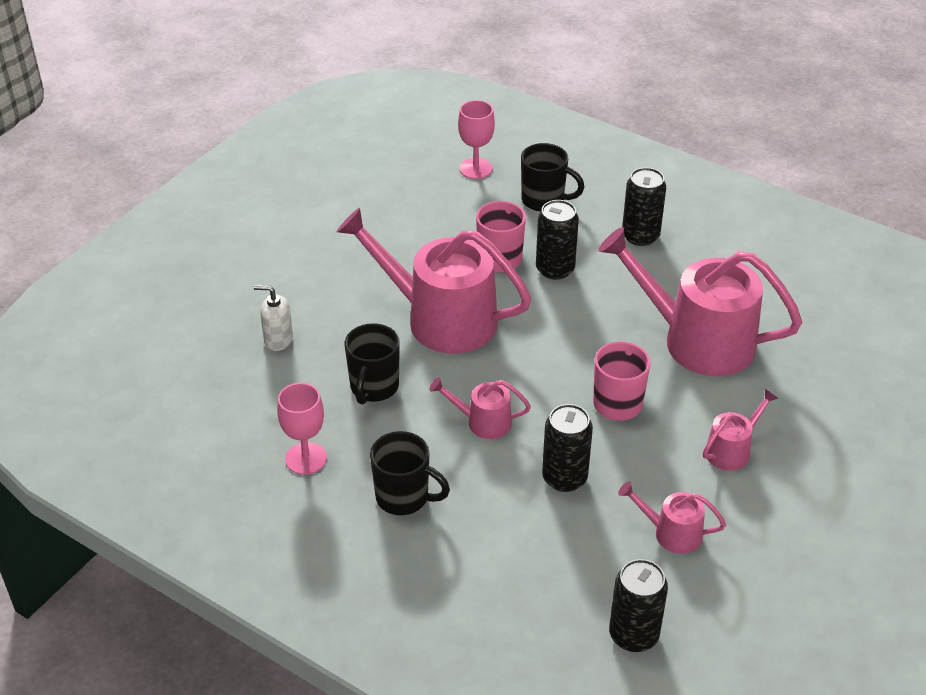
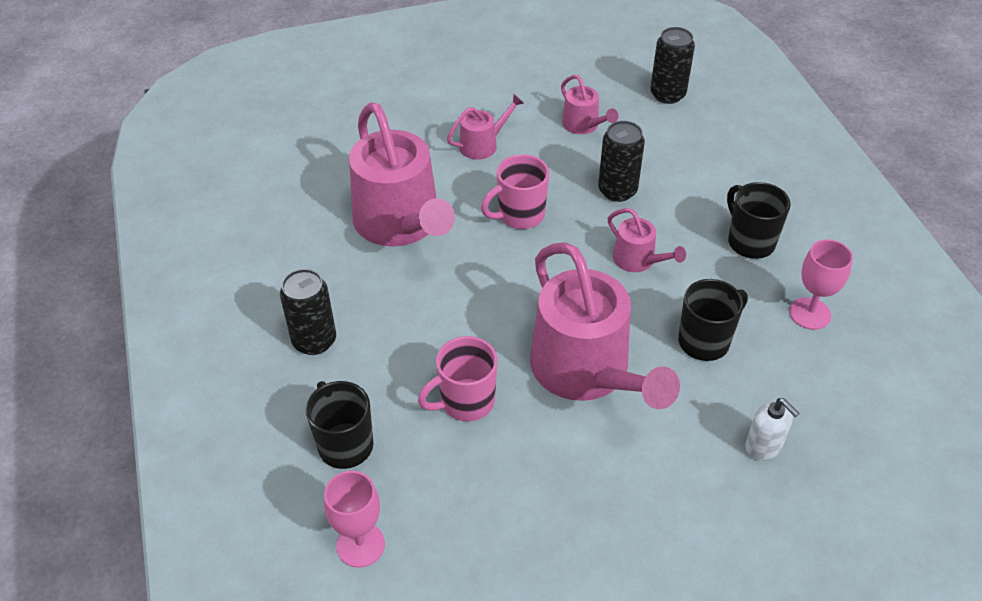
camera: 140 degrees left, 5 degrees up
(555, 269) = (430, 356): black can -> none
(731, 450) = (482, 145): pink watering can -> pink watering can turned 150 degrees clockwise

